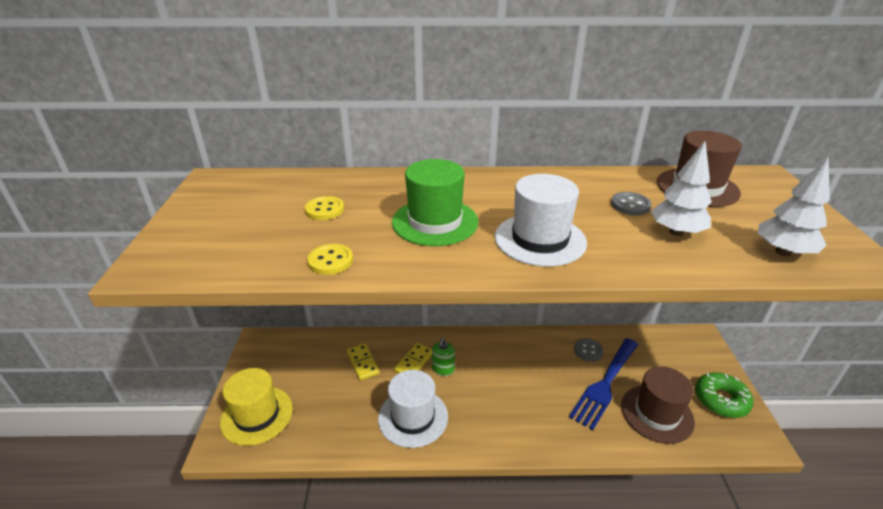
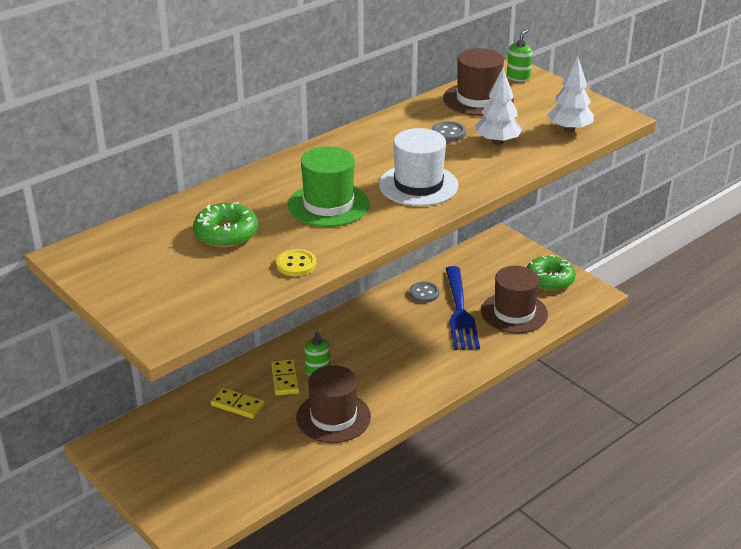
camera: 40 degrees left, 0 degrees up
(257, 415) = (190, 494): yellow hat -> none
(324, 210) = (226, 234): yellow button -> green donut
(413, 417) = (333, 417): white hat -> brown hat
(765, 183) = (518, 77): none -> green soap dispenser

